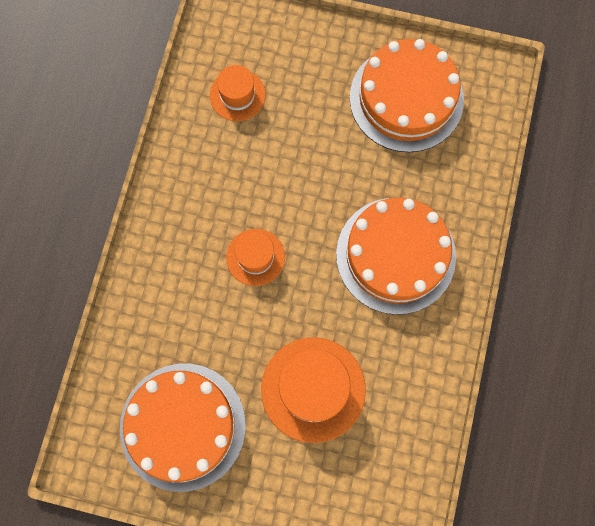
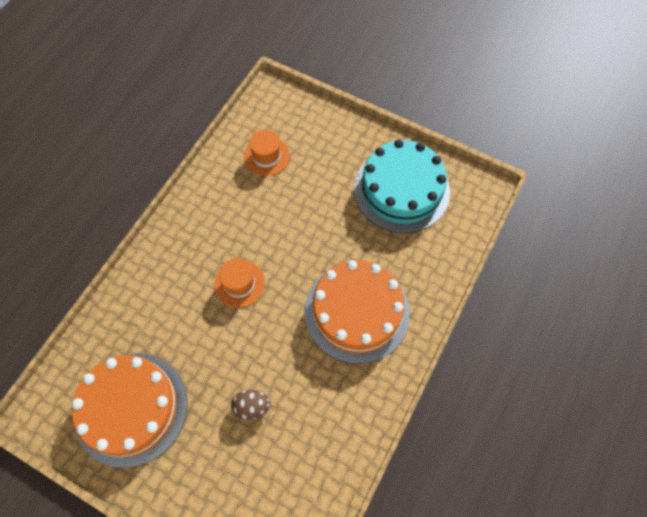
camera: 15 degrees right, 10 degrees down
(313, 389) = (252, 407): orange hat -> brown egg
(406, 98) = (401, 190): orange cake -> turquoise cake

